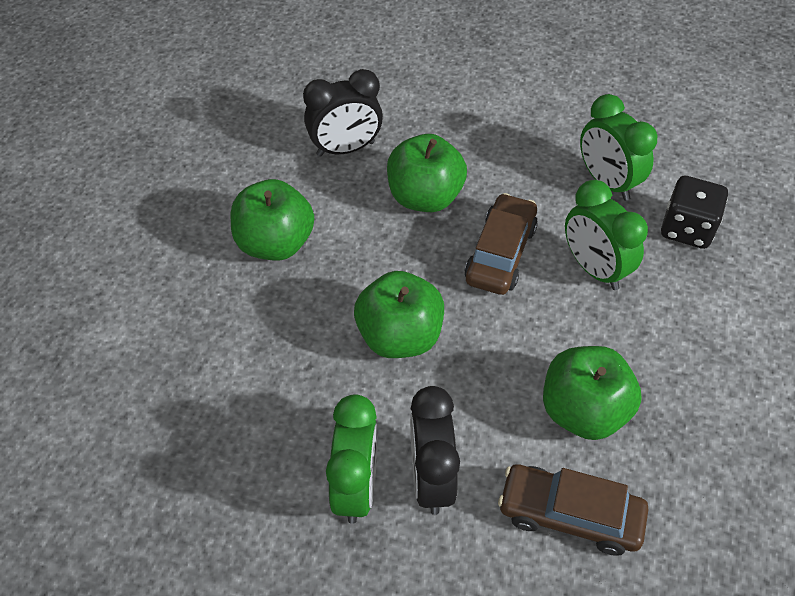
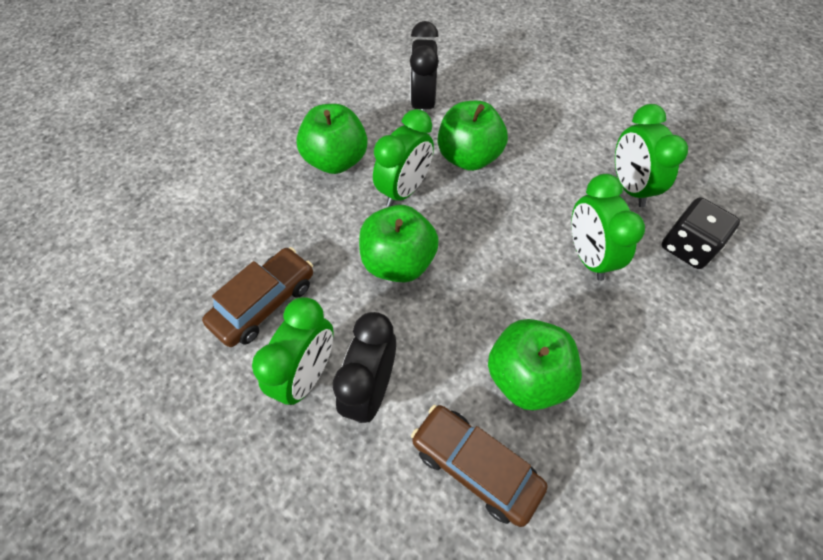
camera: 20 degrees right, 5 degrees up
(345, 149) = (422, 104): black clock -> black clock turned 90 degrees clockwise
(370, 255) = (404, 190): none -> green clock
(500, 253) = (511, 220): brown car -> brown car (264, 303)

